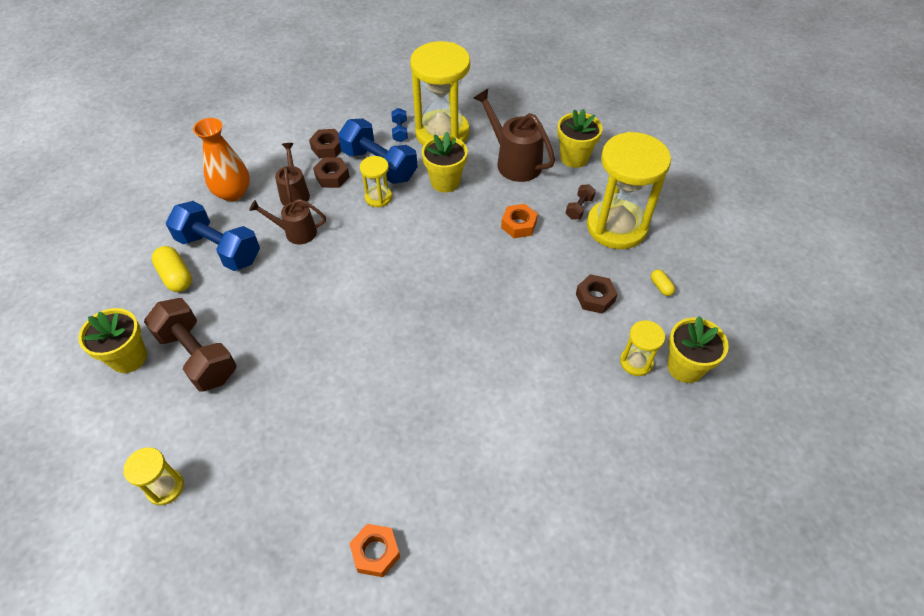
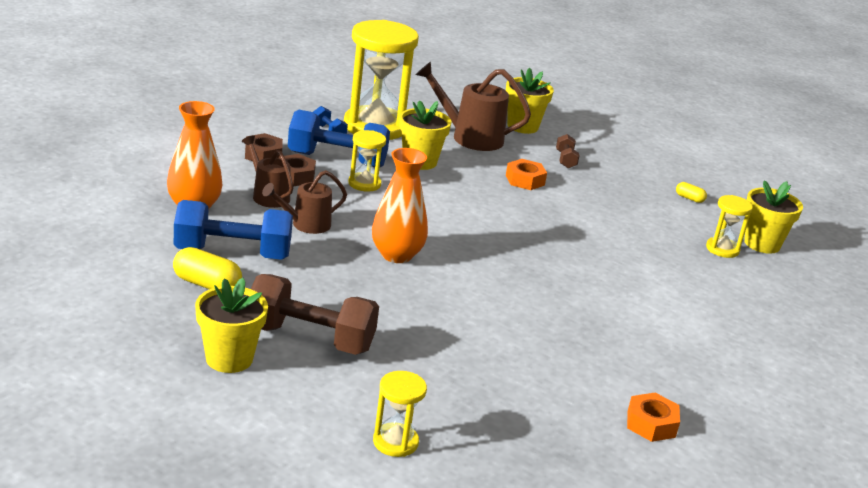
camera: 35 degrees left, 25 degrees down
(336, 285) = (396, 255): none -> orange vase
(595, 298) = (645, 216): brown nut -> none
(616, 227) = (611, 167): yellow hourglass -> none

